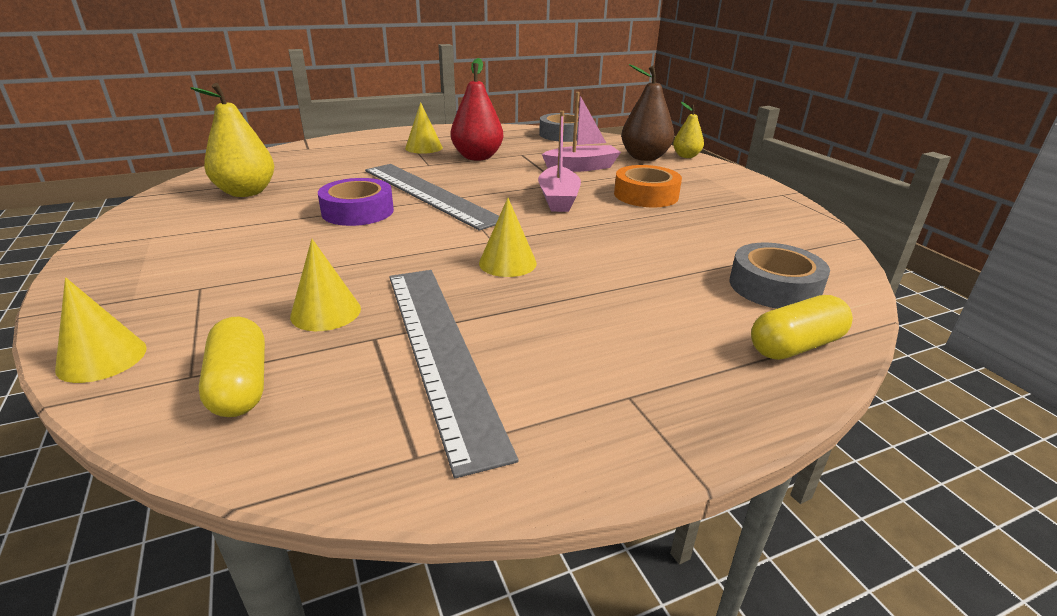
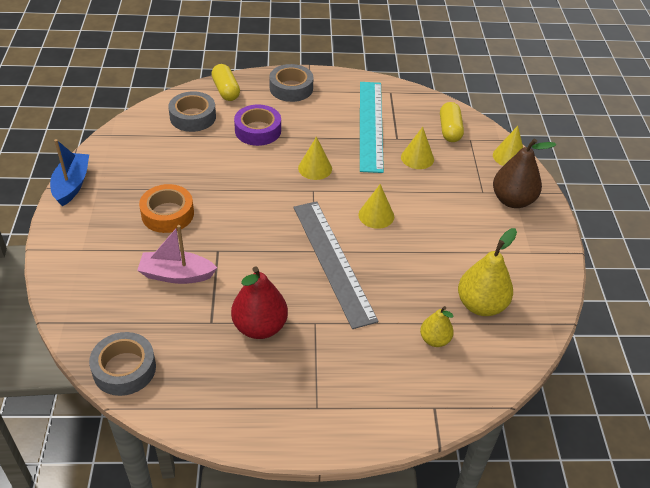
camera: 160 degrees left, 15 degrees up
(358, 211) = (392, 249): purple tape -> purple tape (258, 130)
(424, 147) = (305, 371): yellow cone -> yellow cone (376, 215)
(440, 351) = (371, 125): grey ruler -> turquoise ruler
(558, 199) = (238, 226): pink boat -> none
(644, 157) = (98, 279): brown pear -> brown pear (512, 200)
(676, 390) = (291, 88): none -> grey tape
(686, 156) = (54, 271): yellow pear -> yellow pear (434, 340)
(780, 197) = (72, 185): none -> blue boat
(795, 346) = (226, 90): yellow capsule -> yellow capsule turned 75 degrees clockwise

